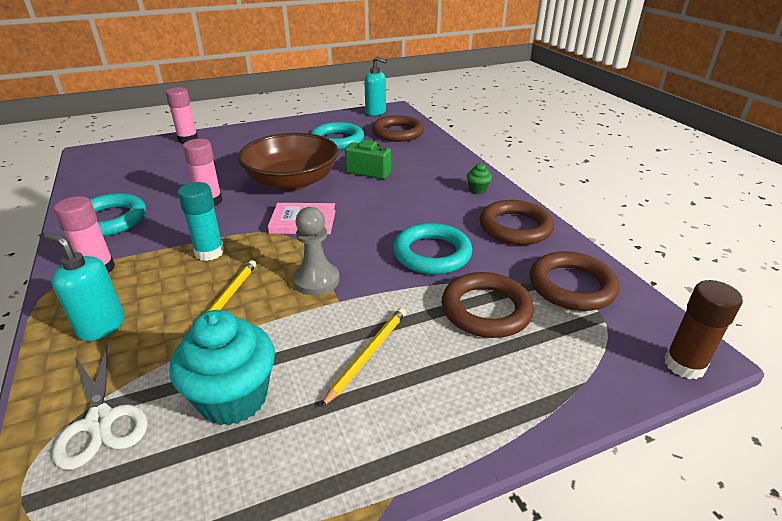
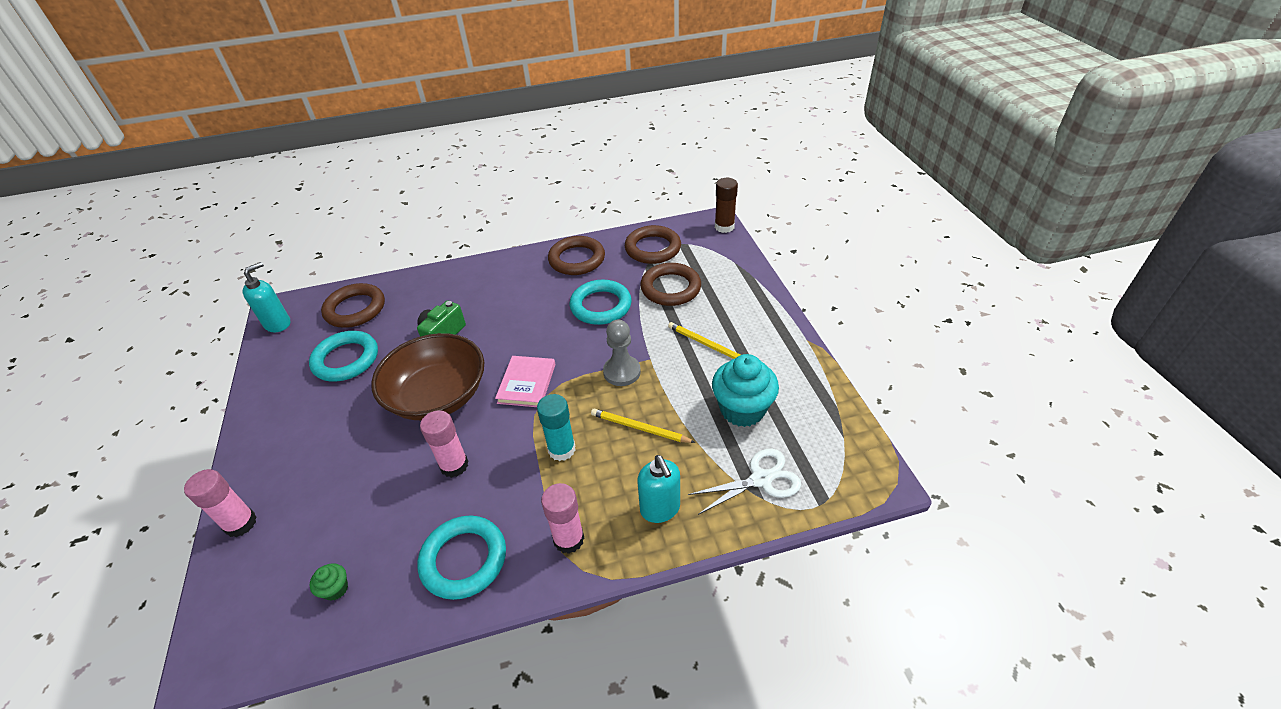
camera: 80 degrees left, 10 degrees up
(101, 326) = (660, 509): turquoise soap dispenser -> turquoise soap dispenser turned 60 degrees counterclockwise
(477, 189) = (510, 269): green cupcake -> green cupcake (336, 589)

